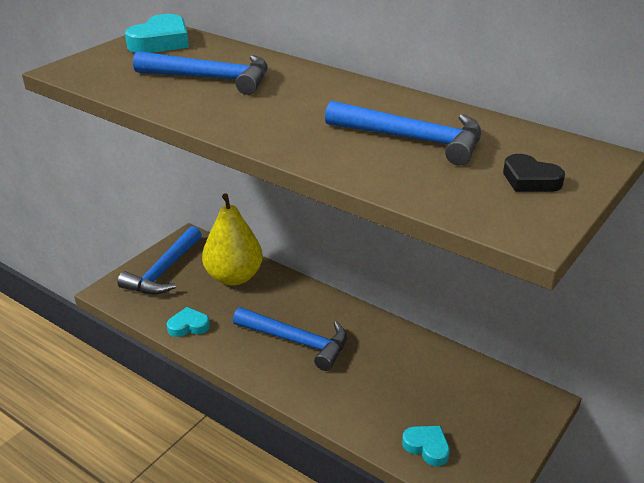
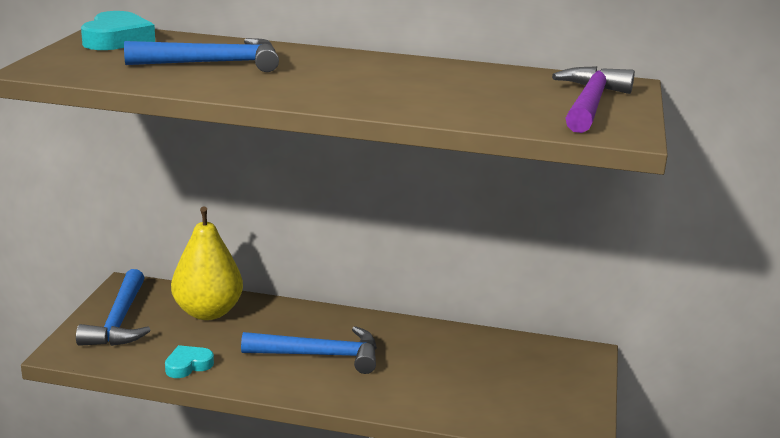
camera: 25 degrees left, 10 degrees down
(413, 139) = (464, 88): blue hammer -> none
(427, 447) = (509, 412): turquoise heart -> none
(530, 180) = (590, 104): black heart -> purple hammer

